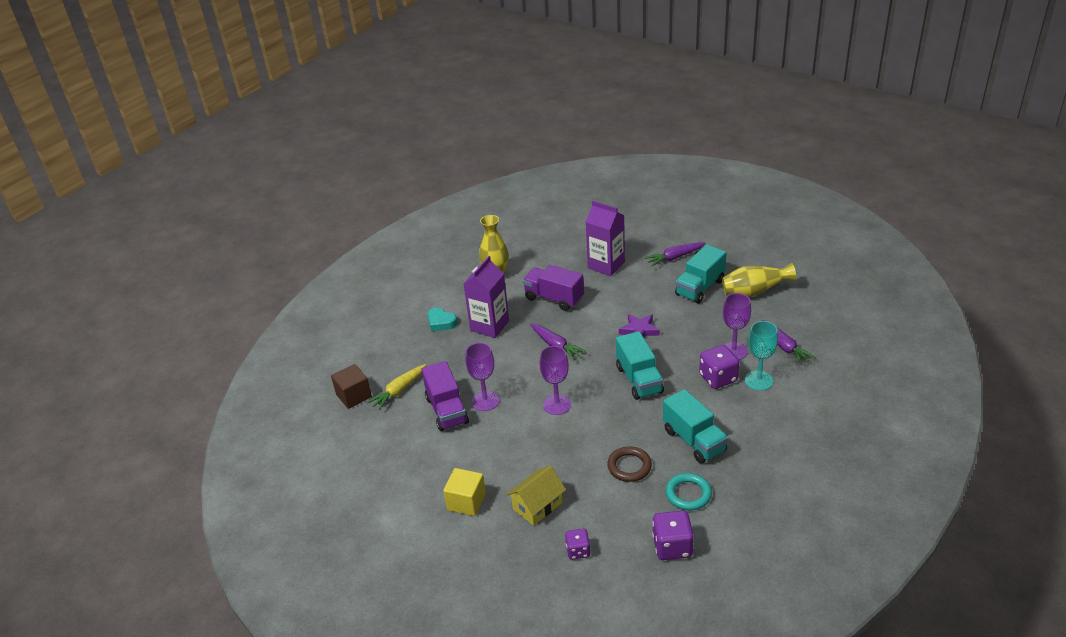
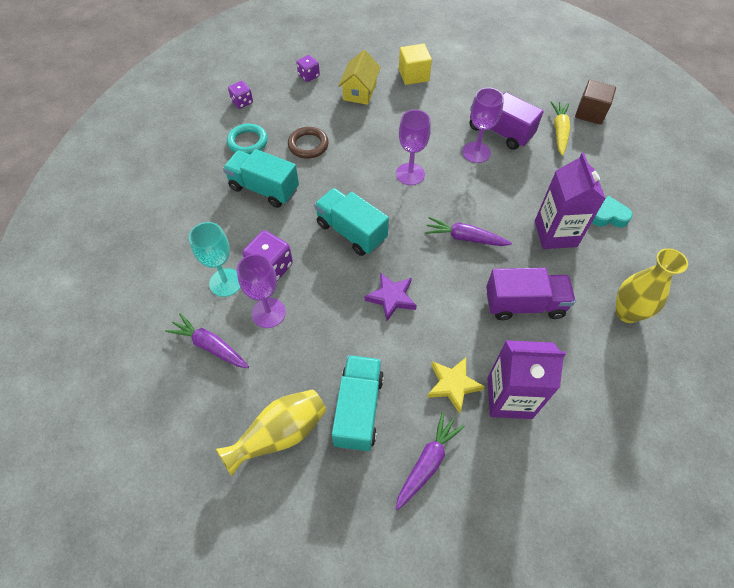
camera: 145 degrees right, 20 degrees up
(634, 279) = (453, 385): none -> yellow star
(672, 546) = (242, 102): purple dice -> purple dice, size x0.62

